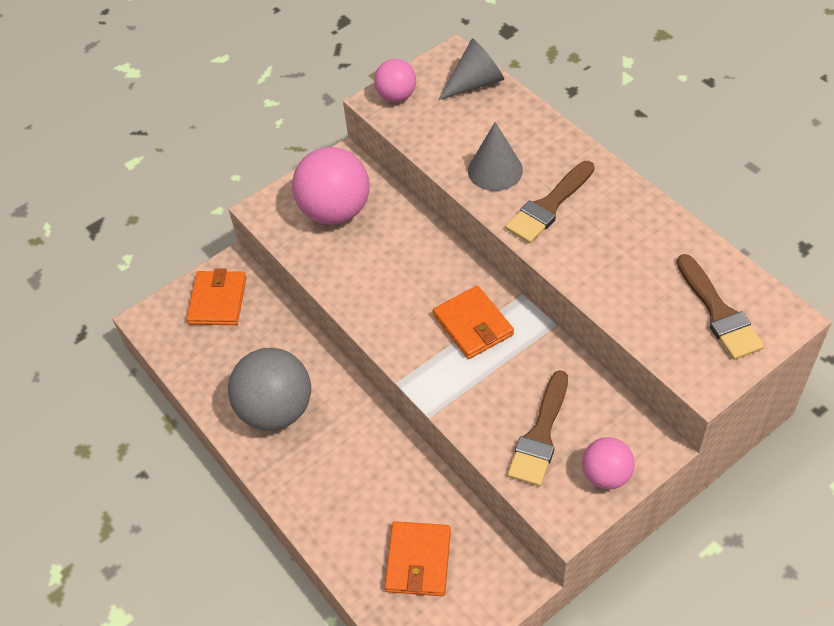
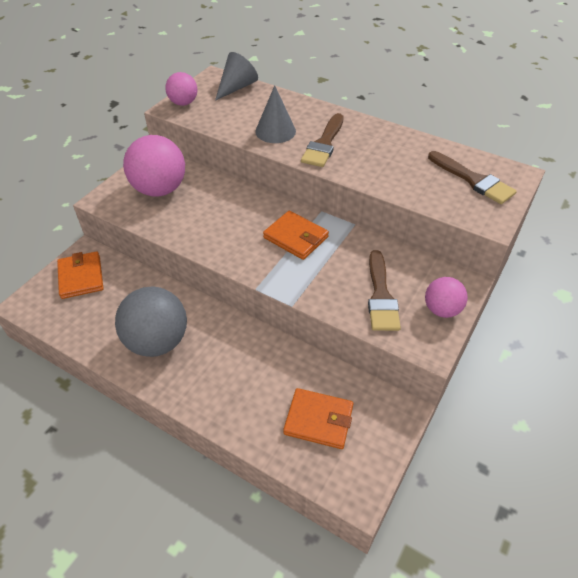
camera: 25 degrees left, 5 degrees down
(418, 560) = (318, 420): orange wallet -> orange wallet turned 60 degrees counterclockwise

